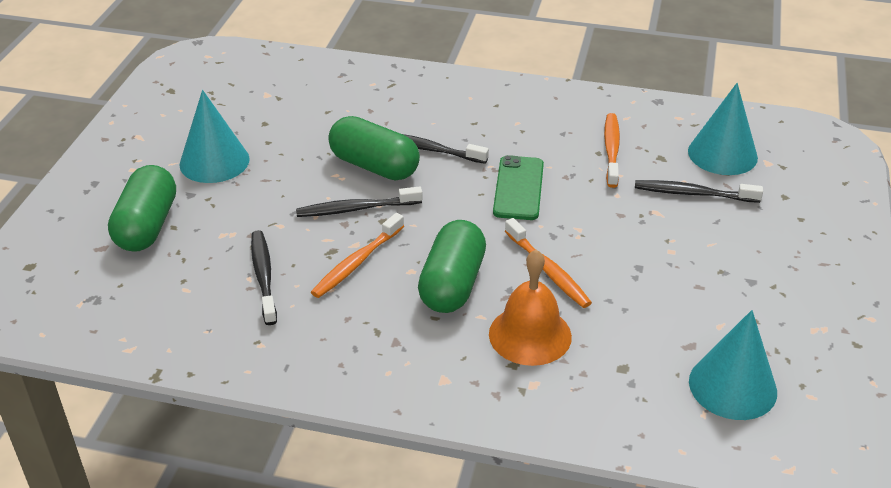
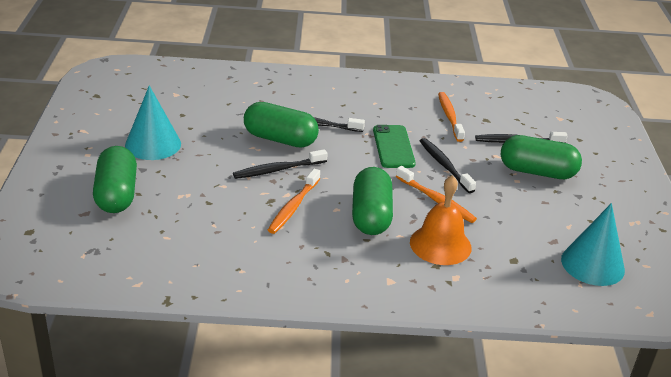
camera: 15 degrees left, 5 degrees down
(263, 276) = (225, 222): black toothbrush -> black toothbrush (444, 165)
(704, 240) = (537, 172): none -> green capsule
(722, 154) = (527, 114): turquoise cone -> none

